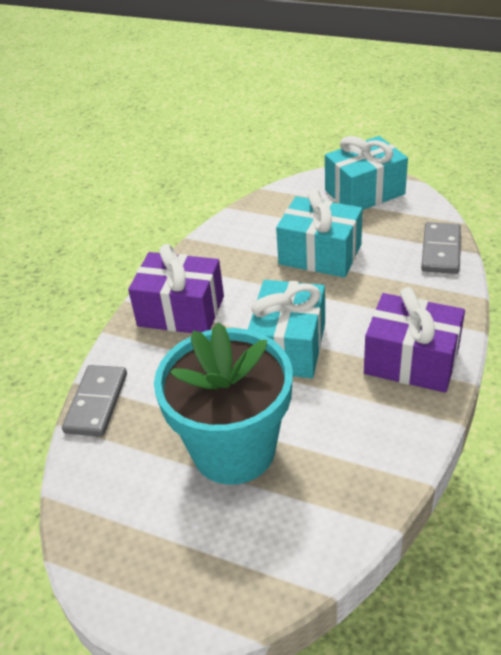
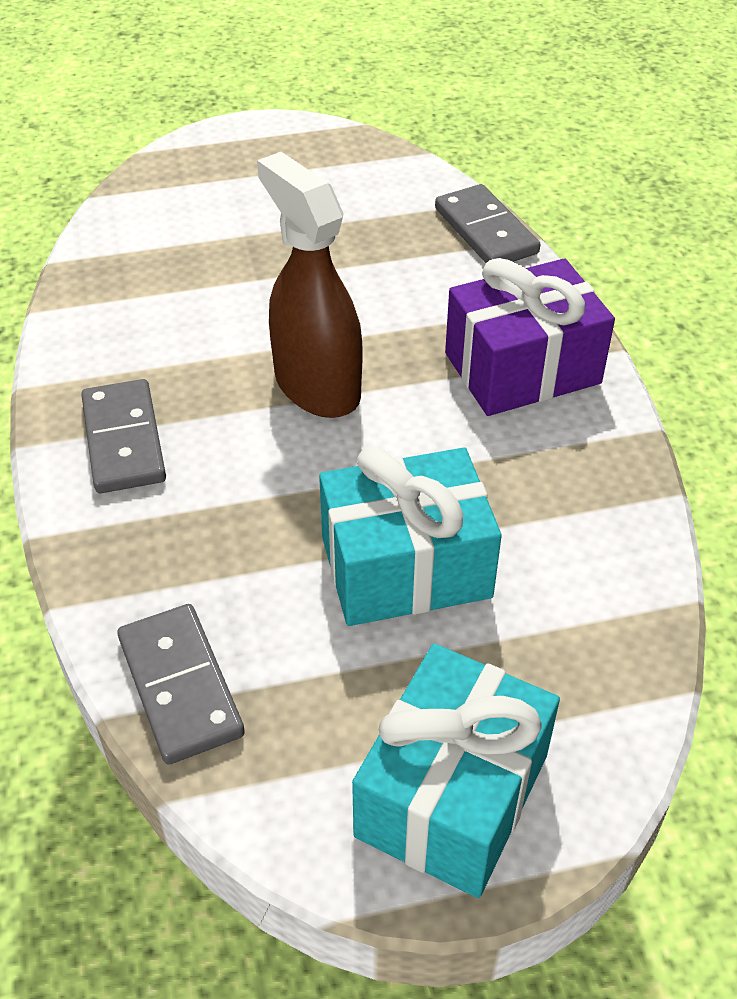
camera: 140 degrees right, 5 degrees up
(234, 449) = (279, 254): turquoise flower pot -> none
(289, 346) = (316, 386): turquoise gift -> brown spray bottle
(411, 361) = (124, 440): purple gift -> grey domino

